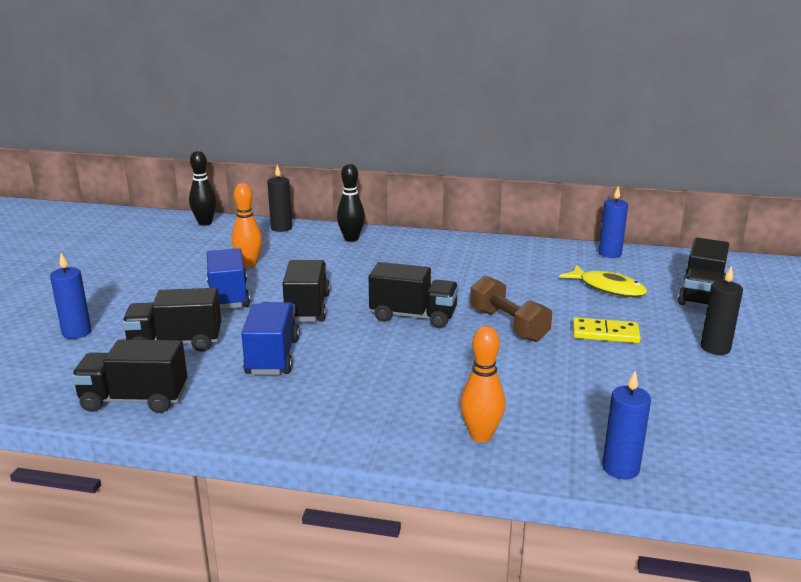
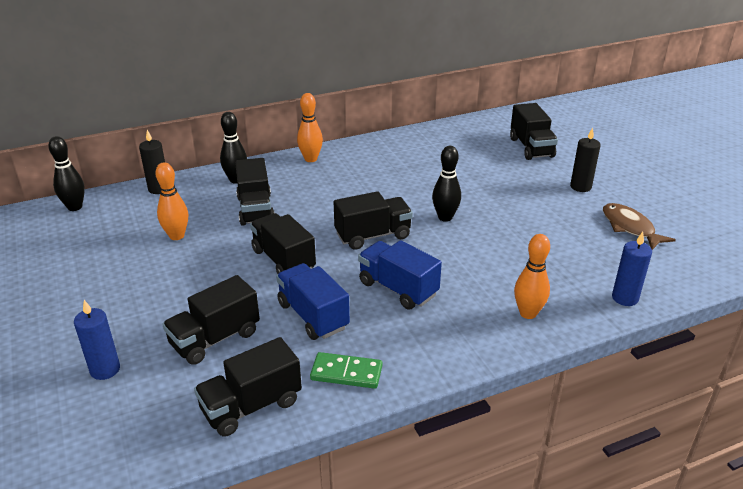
camera: 35 degrees left, 10 degrees up
(228, 296) = (201, 275): blue truck -> blue truck (398, 289)
(239, 409) = (346, 373): none -> green domino
(337, 264) = (255, 209): none -> black truck
(439, 241) = (310, 159): none -> orange bowling pin
(508, 325) = (445, 217): brown dumbbell -> black bowling pin
(605, 333) = (510, 200): yellow domino -> none
(608, 288) = (472, 162): yellow fish -> none
(609, 254) = (441, 131): blue candle -> none
(728, 406) = (630, 227): none -> brown fish

